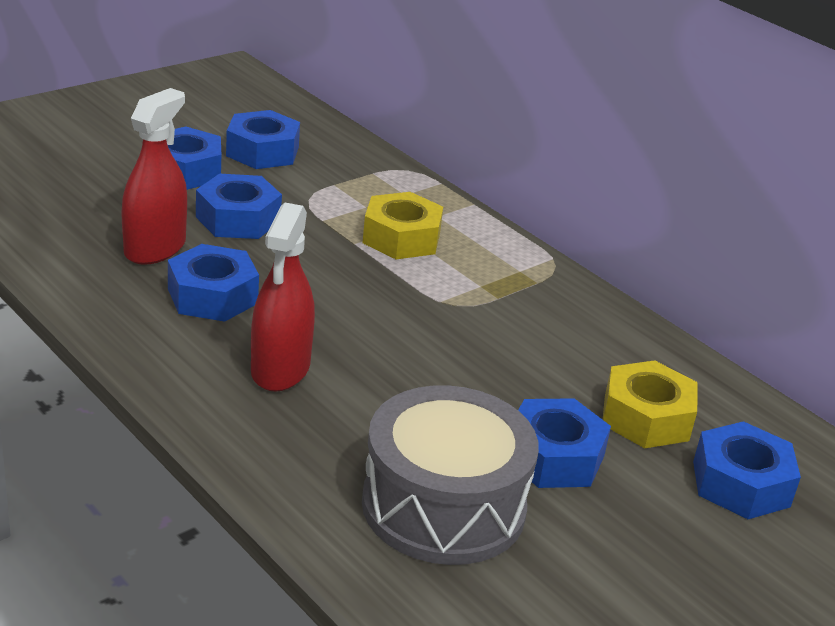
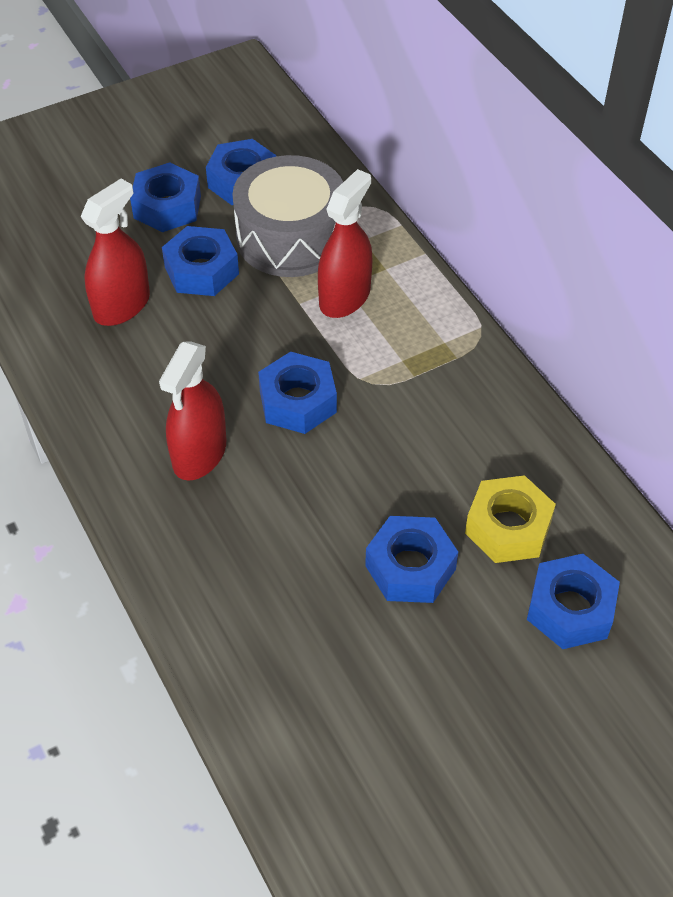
camera: 15 degrees right, 20 degrees up
(212, 296) = (159, 366): blue nut -> blue nut (298, 402)
(401, 238) = (344, 297): yellow nut -> red spray bottle
(443, 506) = (300, 615): grey drum -> grey drum (291, 237)

